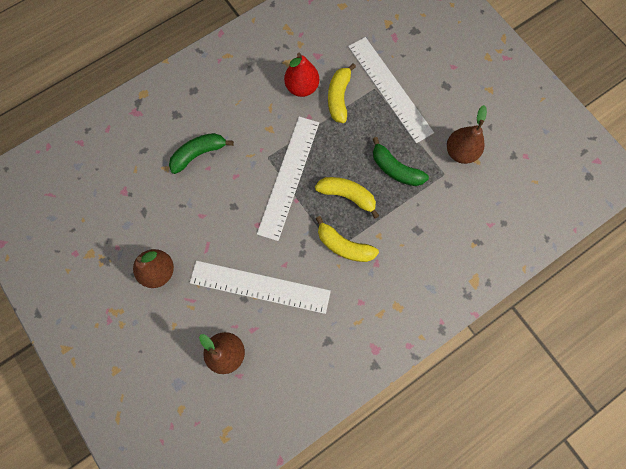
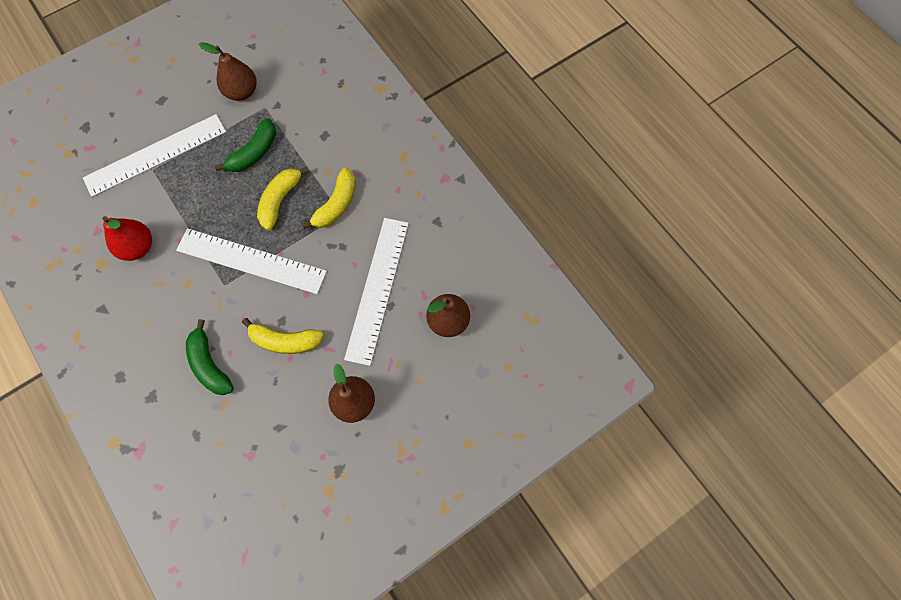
camera: 90 degrees left, 5 degrees down
(339, 97) = (158, 207): yellow banana -> yellow banana (285, 341)

